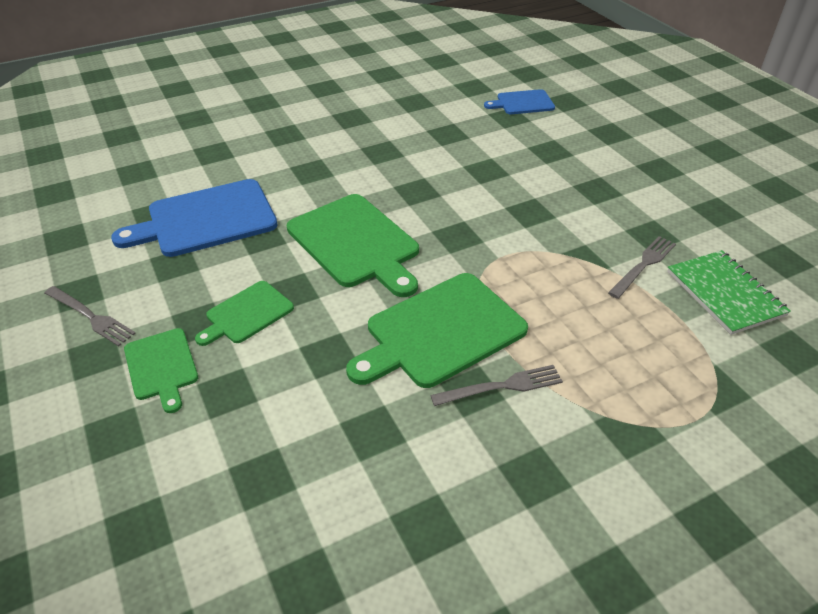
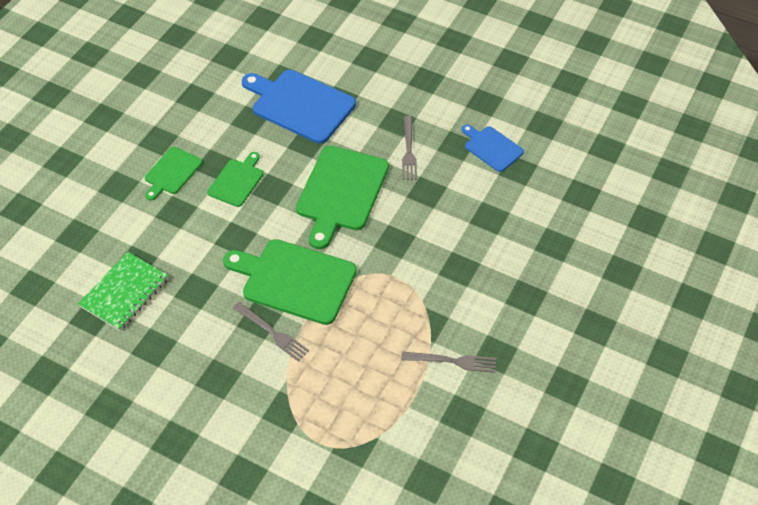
camera: 55 degrees right, 10 degrees up
(91, 317) = (182, 116): grey fork -> grey fork (408, 151)
(247, 314) = (237, 181): green cutting board -> green cutting board turned 105 degrees clockwise
(522, 103) = (613, 192): blue cutting board -> blue cutting board (492, 148)
(724, 293) = (459, 421): green notebook -> green notebook (124, 292)

